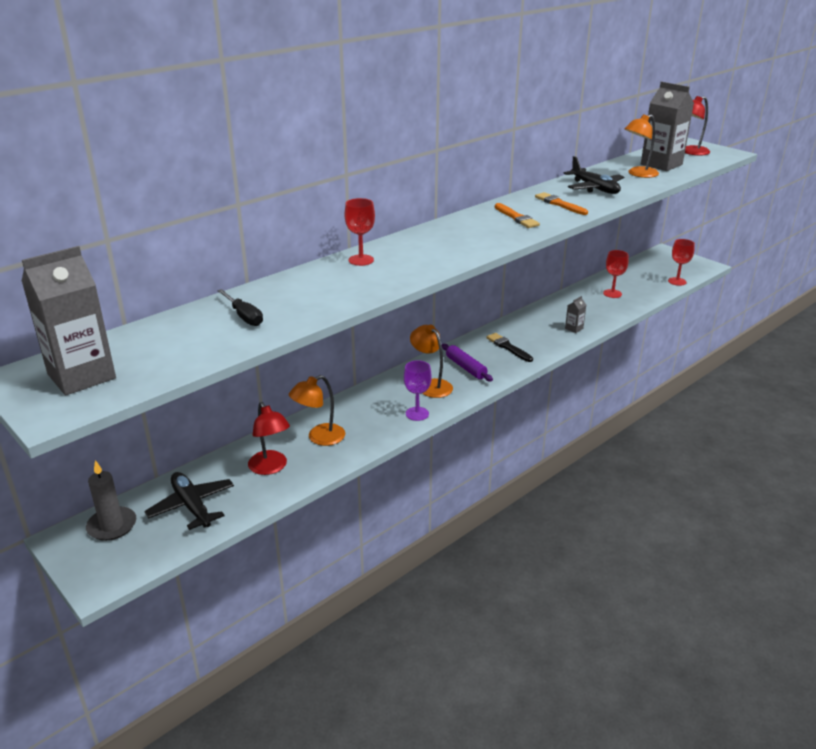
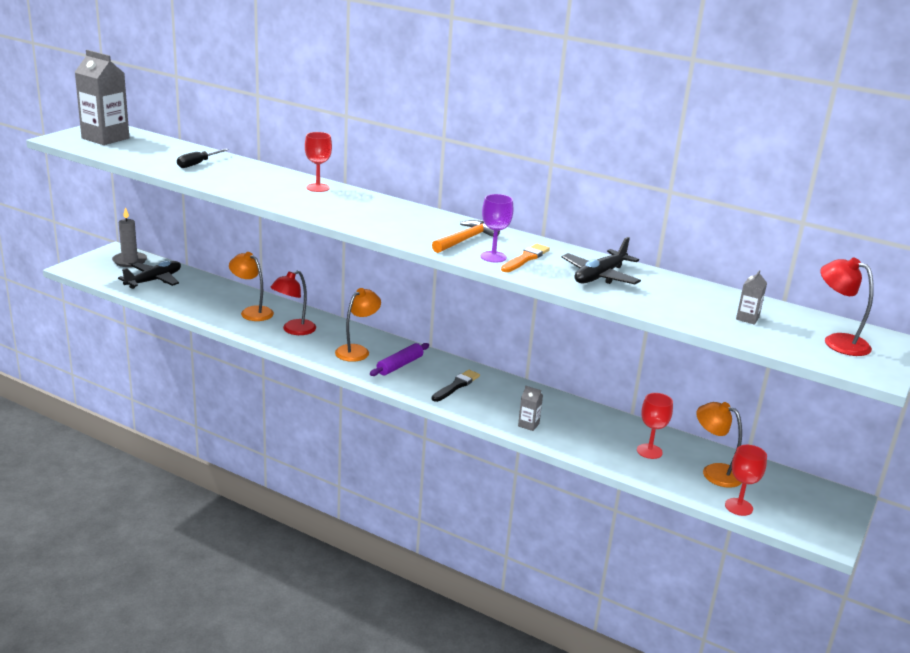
camera: 70 degrees right, 5 degrees down
(271, 468) = (206, 299): red lamp -> red lamp (294, 330)
(417, 414) = (304, 348): purple goblet -> purple goblet (493, 257)
(516, 217) = (465, 239): orange brush -> orange hammer
(638, 174) = (685, 302): orange lamp -> orange lamp (714, 472)
(661, 164) = (747, 318): grey carton -> grey carton, size x0.43

